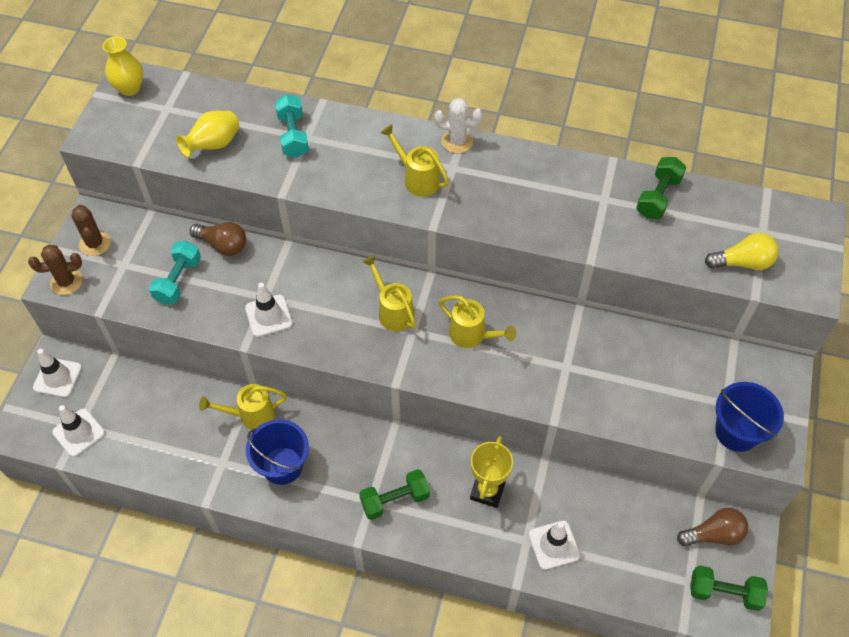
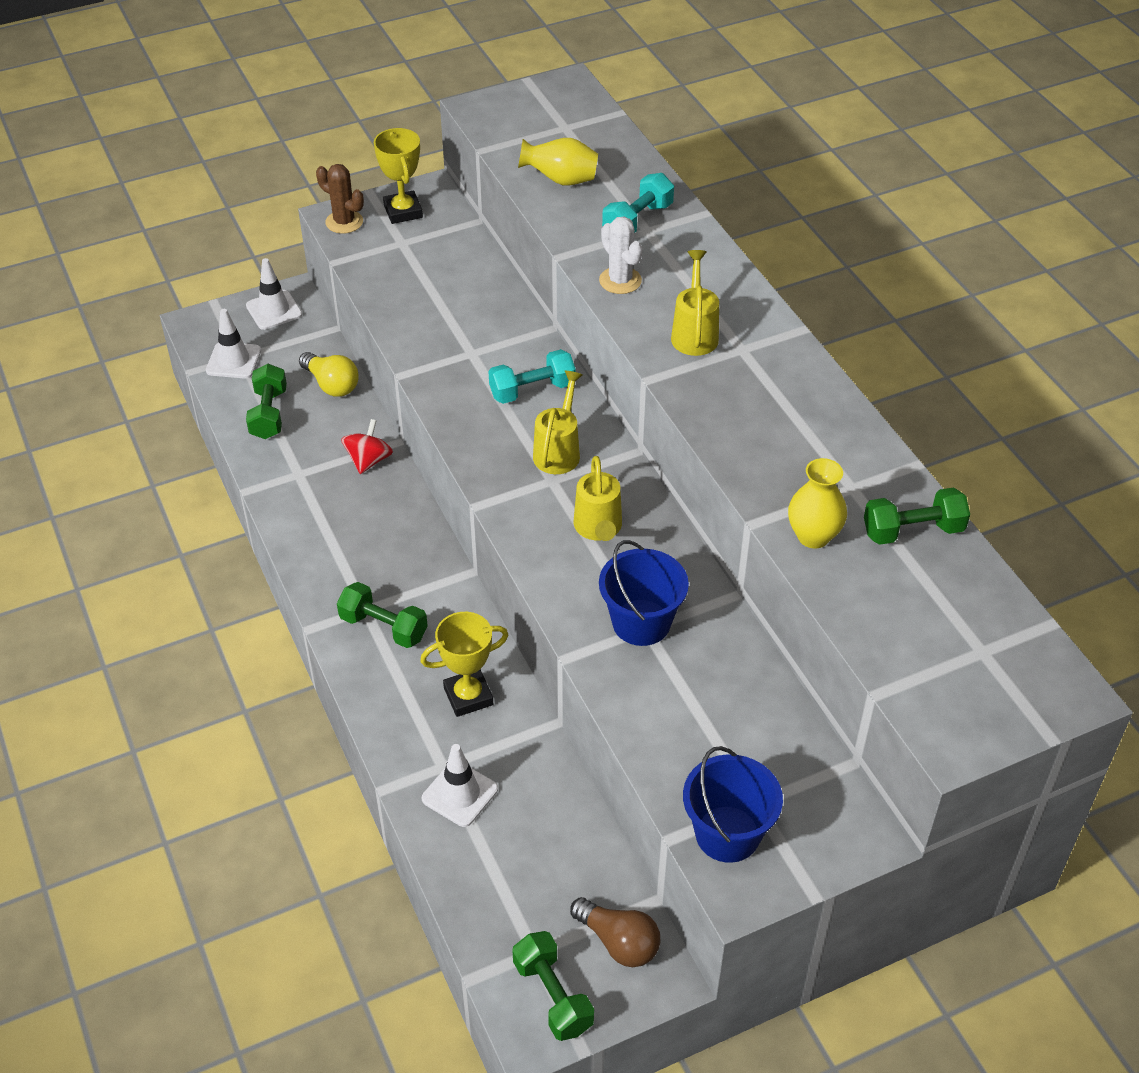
camera: 50 degrees right, 10 degrees down
(95, 243) = (403, 211): brown cactus -> yellow trophy
(129, 88) = (558, 93): yellow vase -> yellow vase (813, 536)
(151, 444) = (269, 414): none -> green dumbbell
(178, 280) = (424, 286): turquoise dumbbell -> turquoise dumbbell (532, 390)
(223, 245) = (496, 288): brown light bulb -> none
(251, 415) = (369, 460): yellow watering can -> red spinning top
(268, 316) = (453, 368): white traffic cone -> none
(282, 465) = (337, 518): blue bucket -> blue bucket (641, 622)
(457, 141) = (780, 333): white cactus -> white cactus (620, 280)
(742, 262) = (912, 656): yellow light bulb -> yellow light bulb (331, 384)

